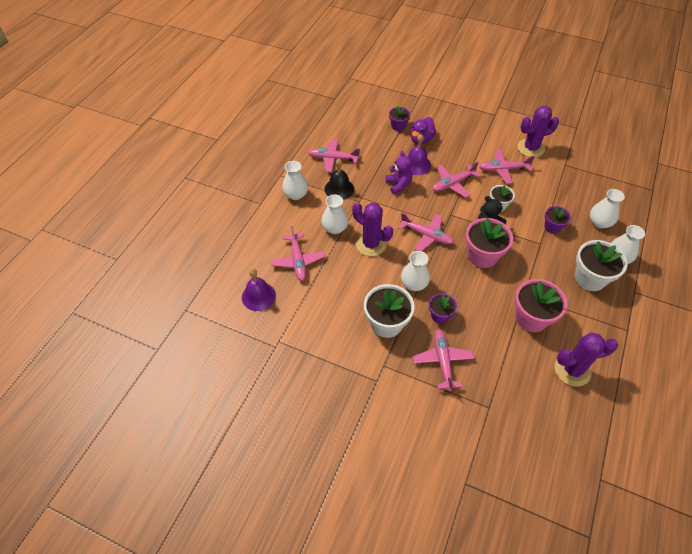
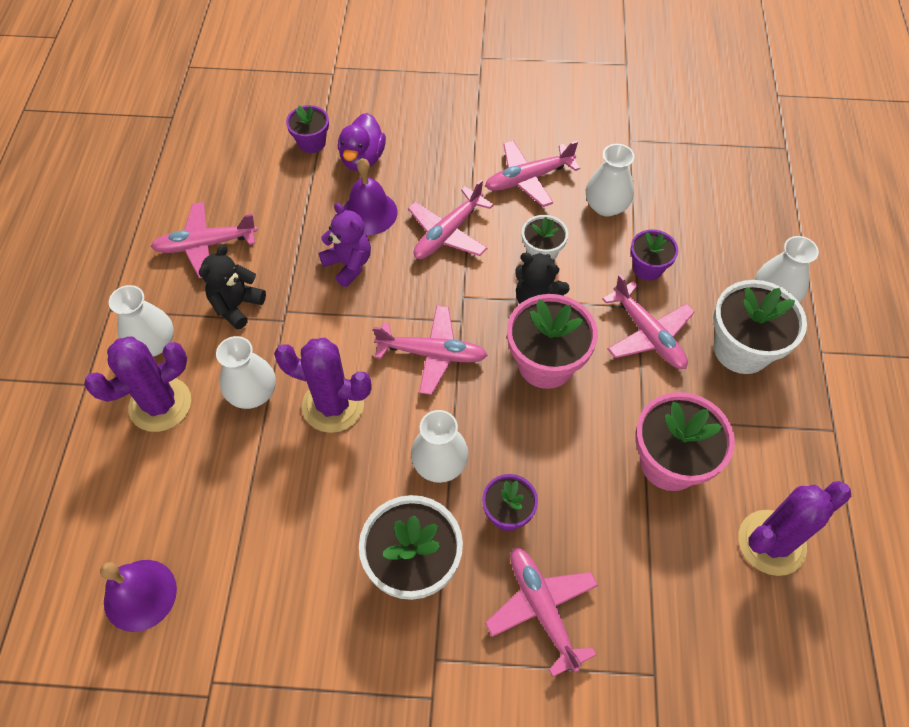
camera: 20 degrees left, 5 degrees up
(298, 260) = (199, 487): pink plane -> pink plane (647, 334)
(339, 189) = (236, 305): black bell -> black teddy bear
(531, 148) = (562, 124): purple cactus -> purple cactus (160, 404)
(599, 222) = (722, 236): white vase -> white vase (606, 206)

